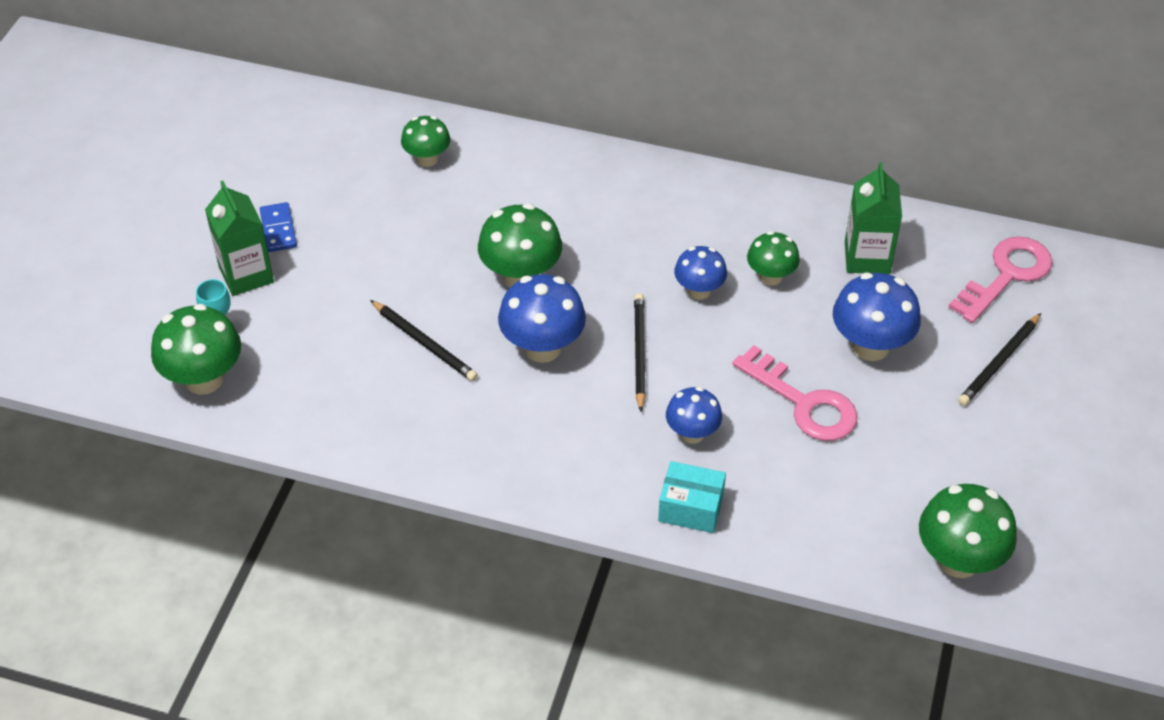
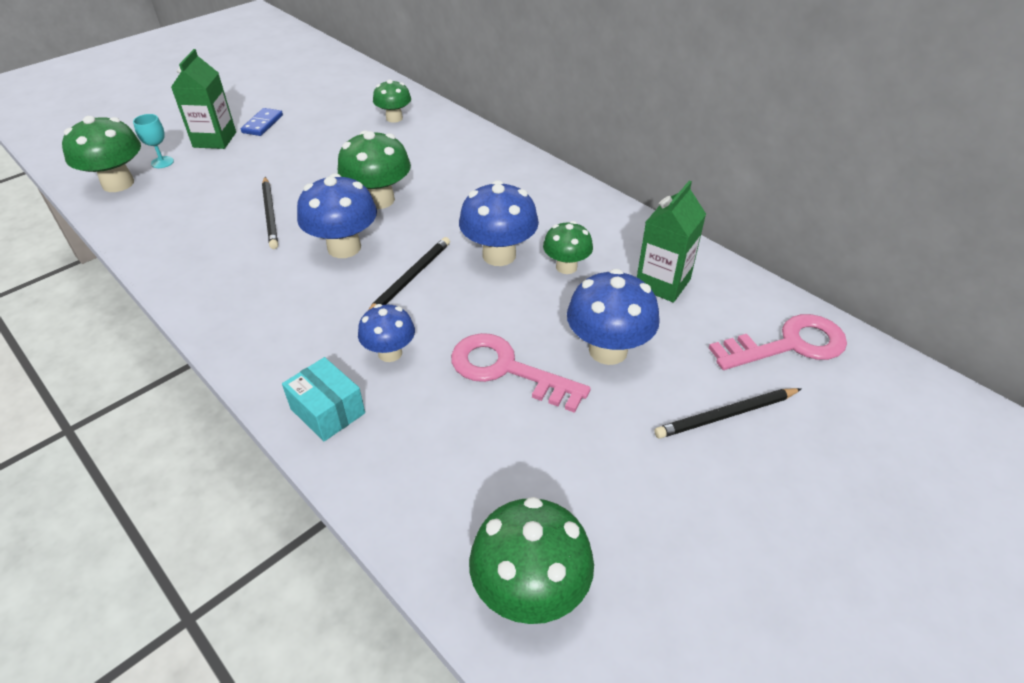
camera: 30 degrees right, 5 degrees down
(699, 291) = (499, 255): blue mushroom -> blue mushroom, size x1.60
(803, 403) = (507, 370): pink key -> pink key turned 135 degrees clockwise

